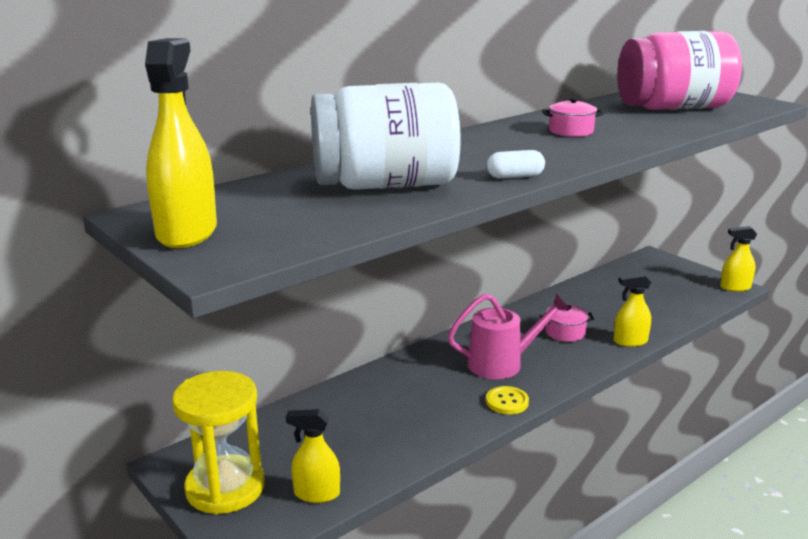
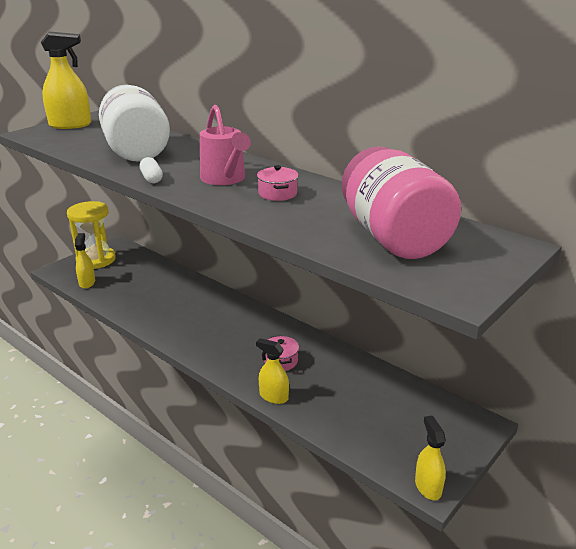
camera: 80 degrees right, 5 degrees up
(503, 363) = (225, 332): pink watering can -> pink watering can (225, 179)
(507, 402) = (174, 336): yellow button -> none
(630, 341) = (273, 396): yellow spray bottle -> yellow spray bottle turned 45 degrees counterclockwise

